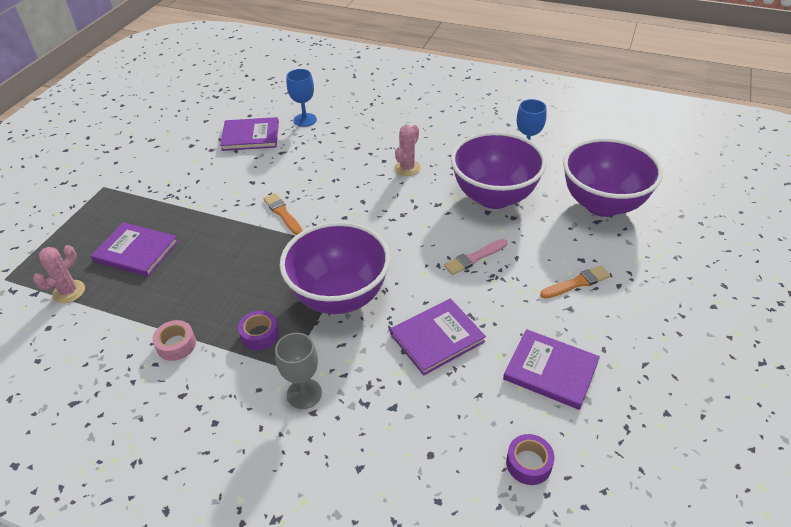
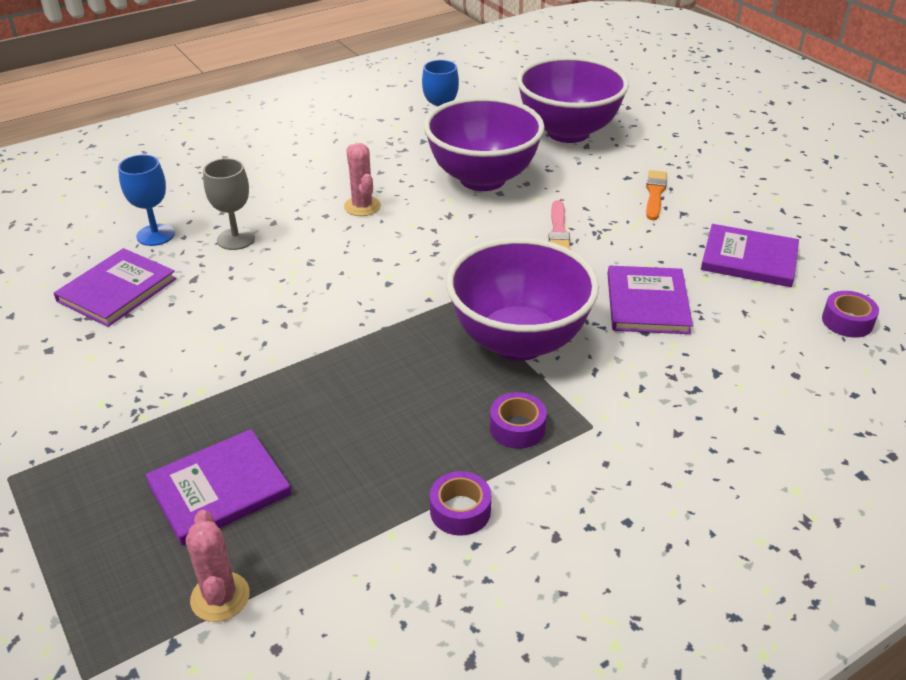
camera: 55 degrees left, 5 degrees down
(176, 345) = (460, 511): pink tape -> purple tape
(282, 213) = (318, 325): orange brush -> none
(304, 394) = (644, 428): grey goblet -> grey goblet (236, 239)
(550, 370) = (749, 259): purple book -> purple book turned 45 degrees clockwise

